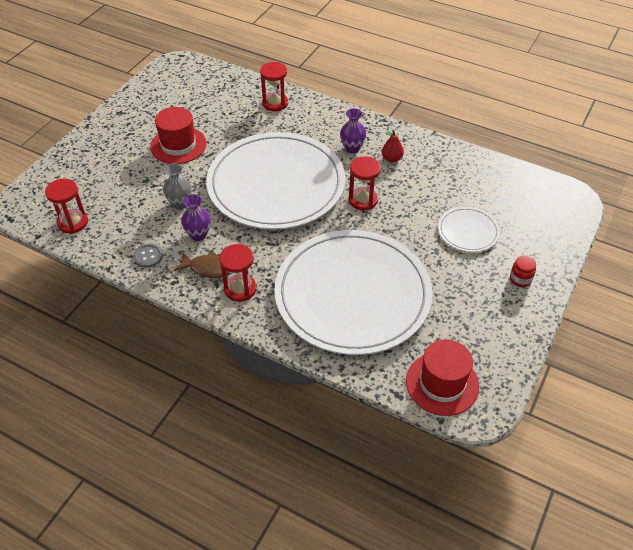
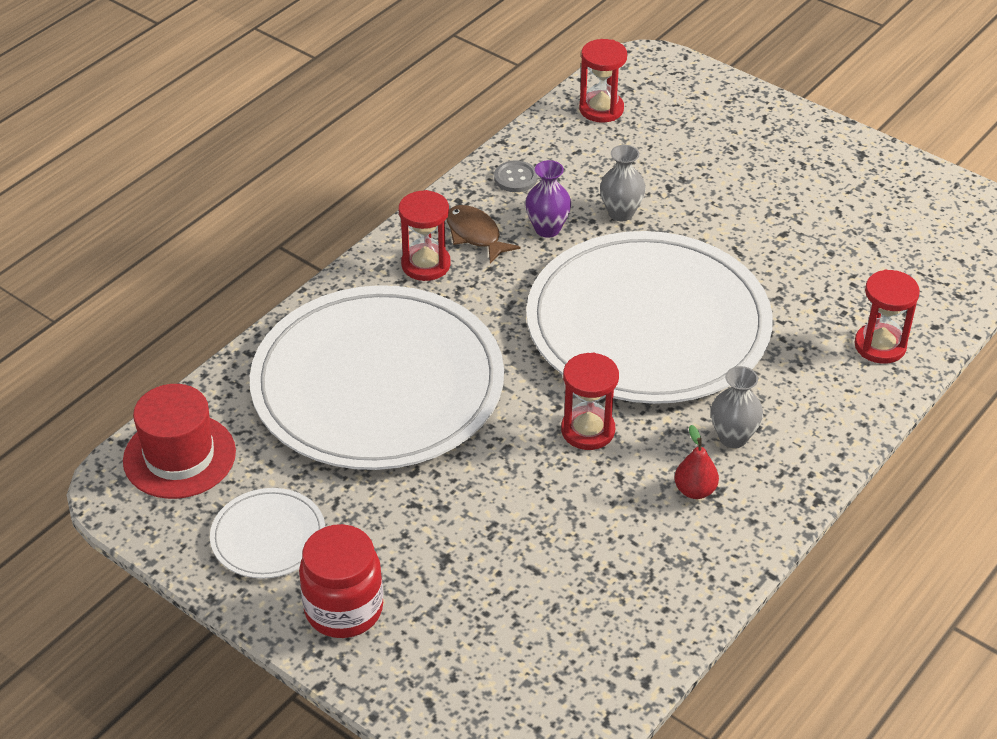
camera: 100 degrees right, 5 degrees down
(178, 145) = (766, 217): red hat -> none
(208, 268) = (475, 235): brown fish -> brown fish turned 120 degrees clockwise
(352, 148) = (733, 437): purple vase -> grey vase
(468, 231) = (477, 563): white plate -> white plate (268, 536)
(520, 279) = (344, 609): red jar -> red jar, size x1.92

